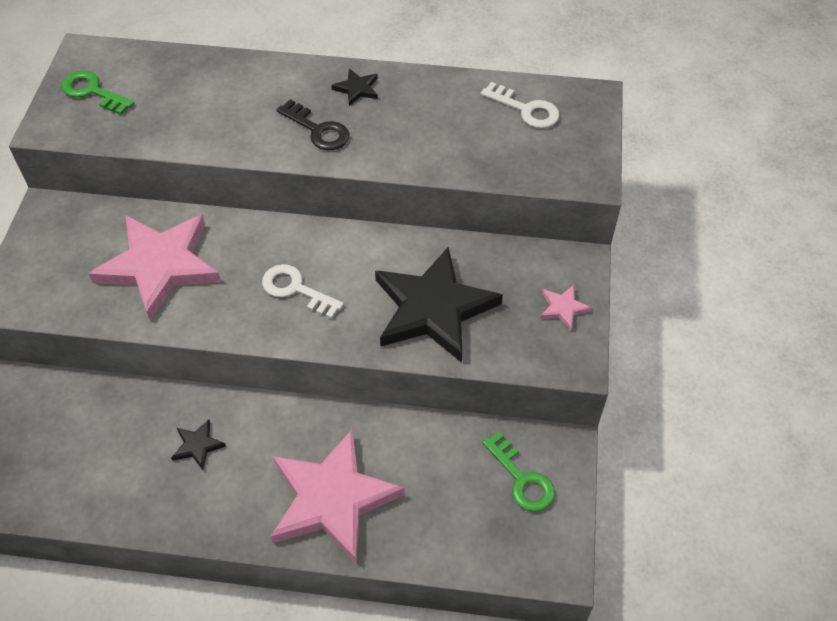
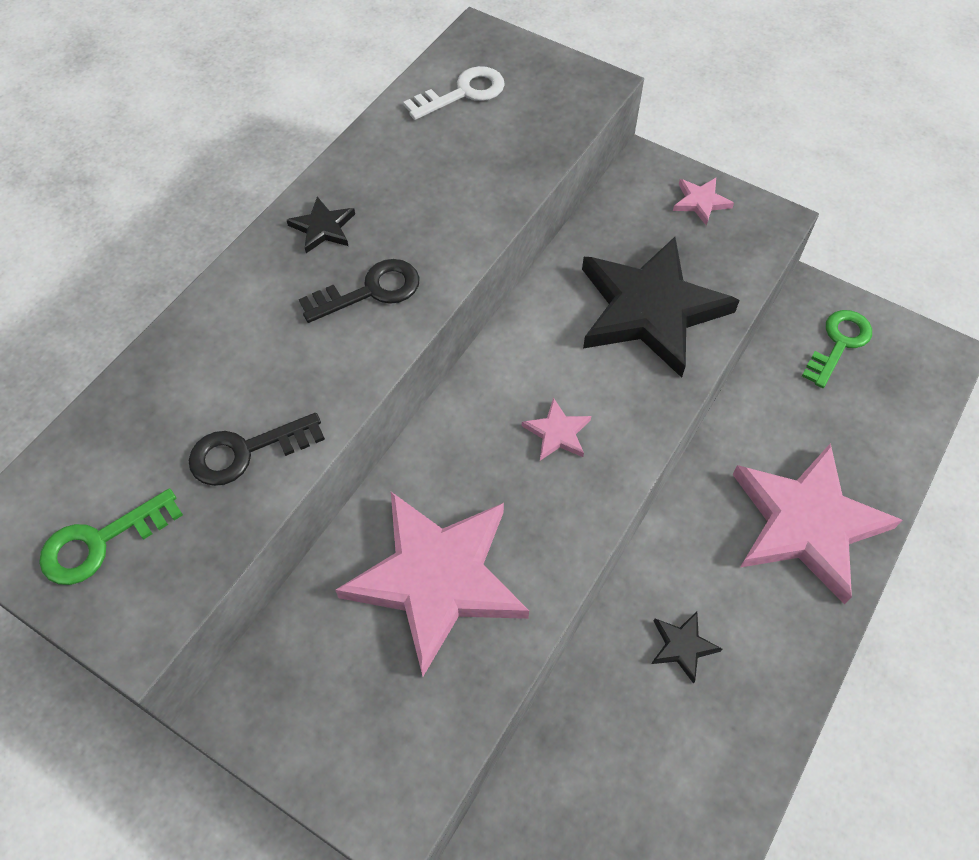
camera: 65 degrees left, 5 degrees up
(173, 123) = (246, 451): none -> black key
(296, 289) = (557, 433): white key -> pink star
(521, 479) = (839, 344): green key -> green key turned 45 degrees counterclockwise

